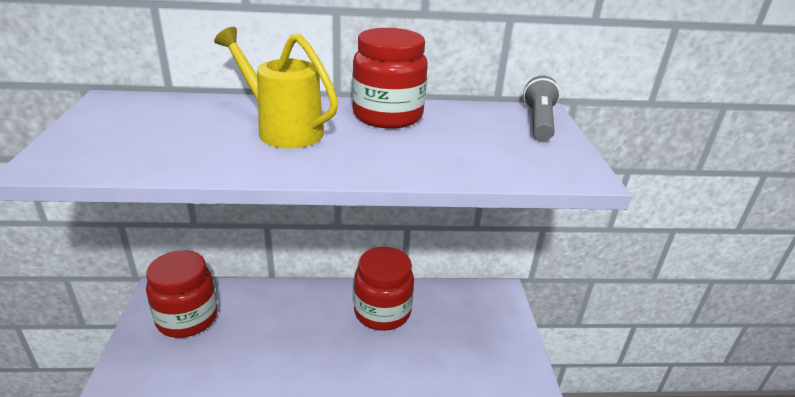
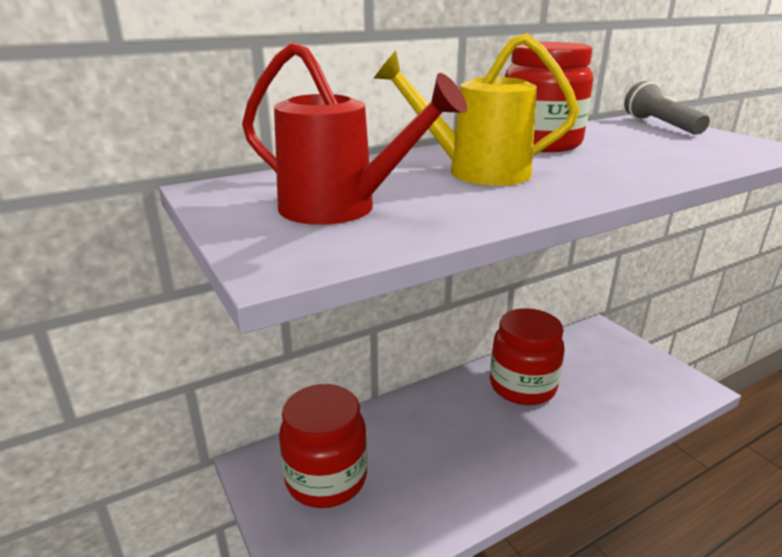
camera: 25 degrees left, 5 degrees down
(143, 136) = (340, 209): none -> red watering can

